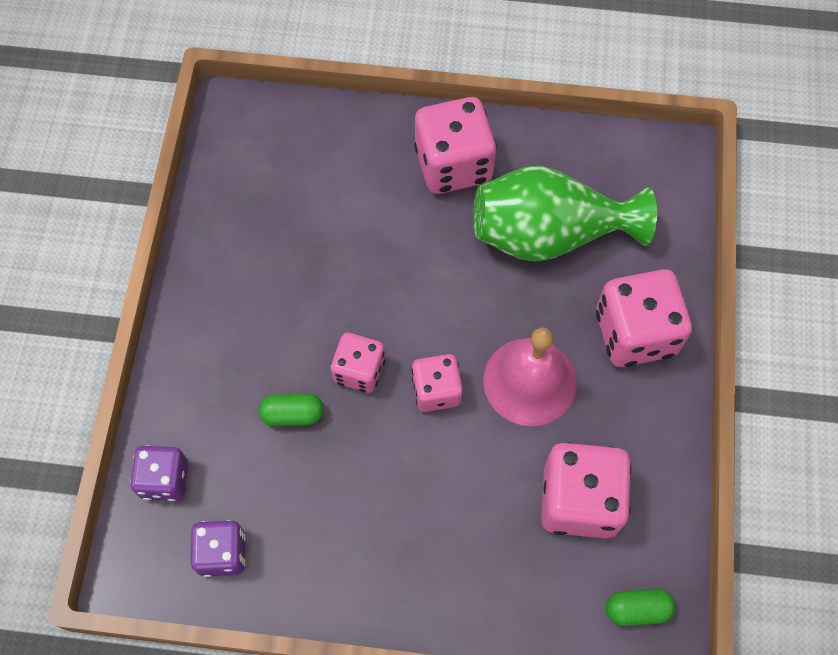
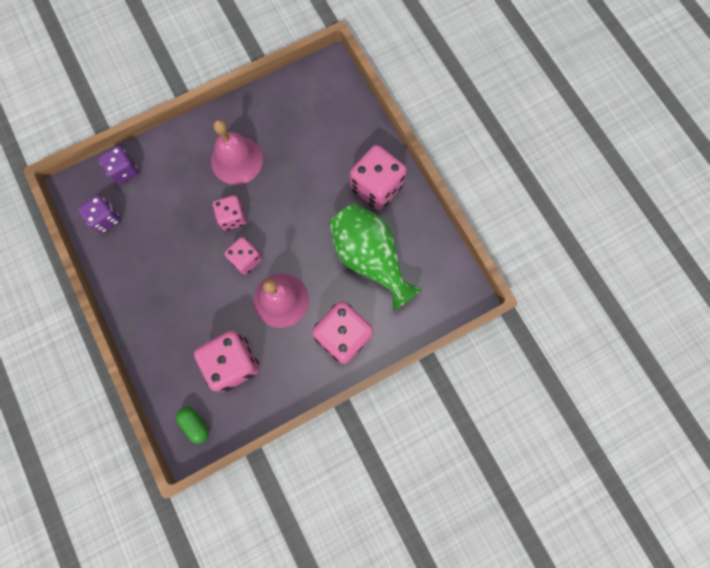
camera: 55 degrees right, 10 degrees up
(274, 312) = (237, 160): none -> pink bell
(292, 414) = (191, 203): green capsule -> none

